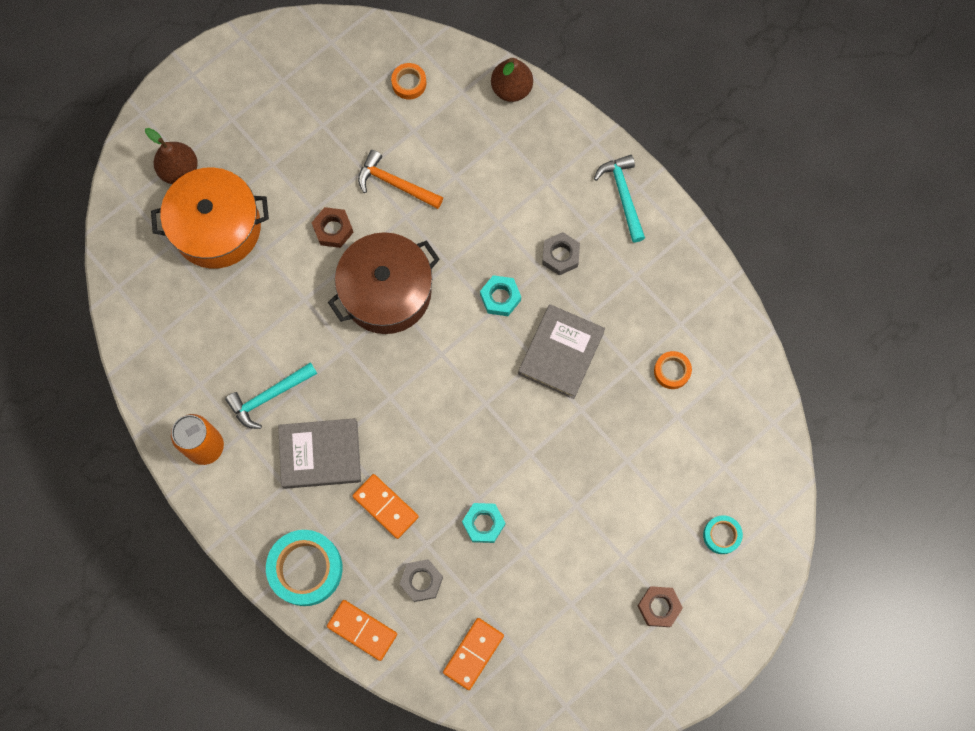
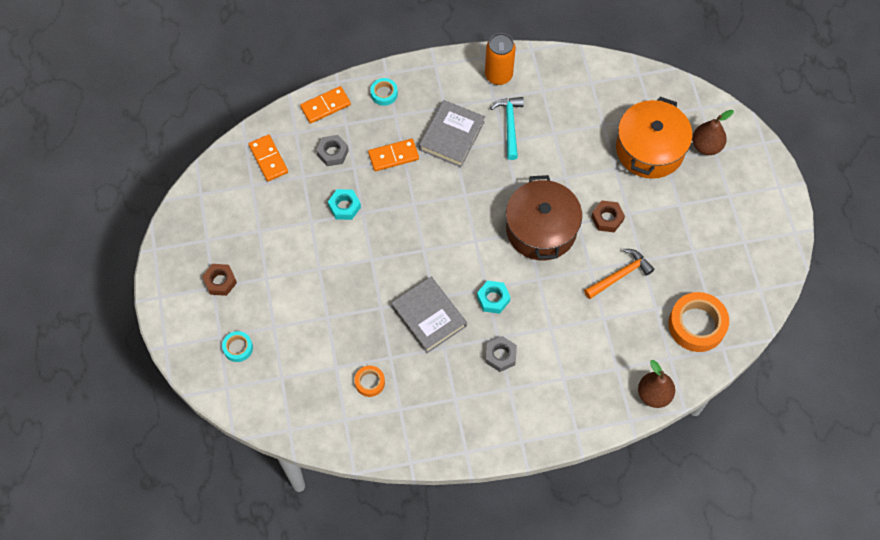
camera: 120 degrees right, 10 degrees down
(305, 569) = (384, 94): turquoise tape -> turquoise tape, size x0.51
(409, 83) = (697, 325): orange tape -> orange tape, size x1.95
(623, 195) = (522, 426): turquoise hammer -> none

